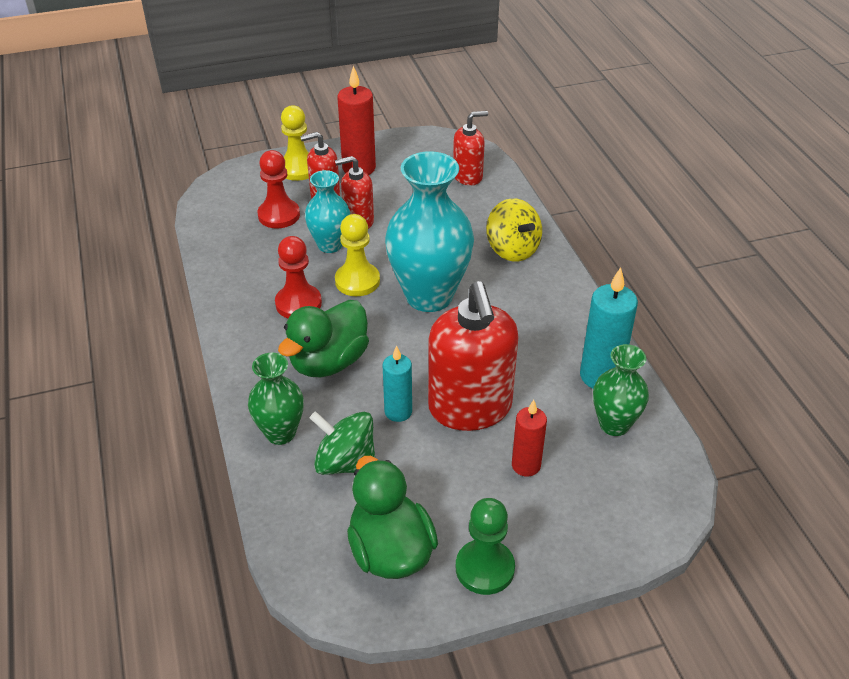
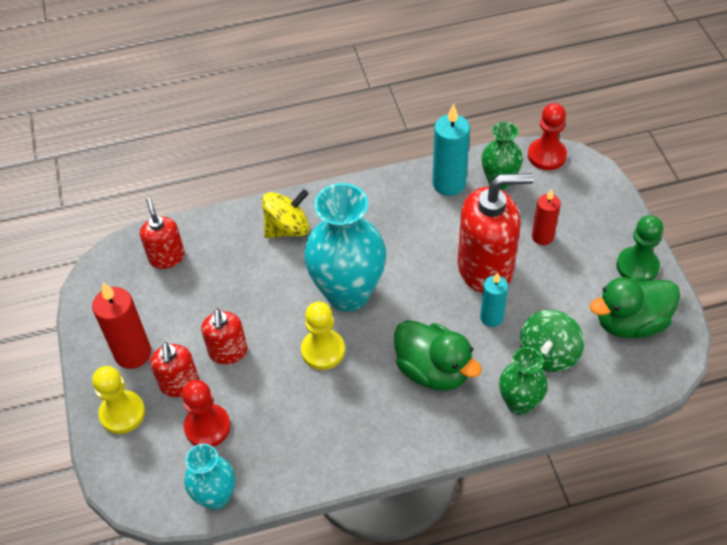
camera: 85 degrees left, 10 degrees up
(298, 303) = (353, 399): red pawn -> red pawn (546, 155)
(330, 245) = (264, 376): turquoise vase -> turquoise vase (216, 497)

